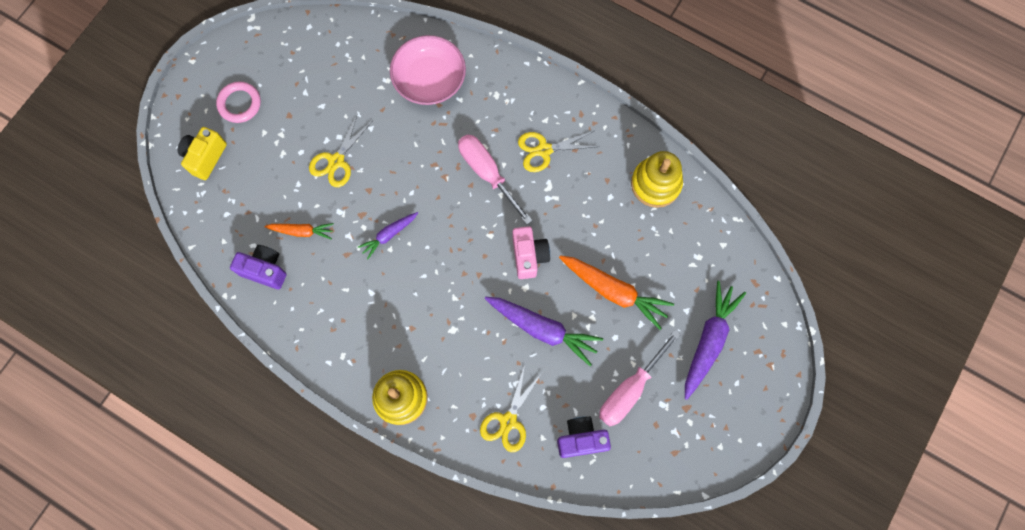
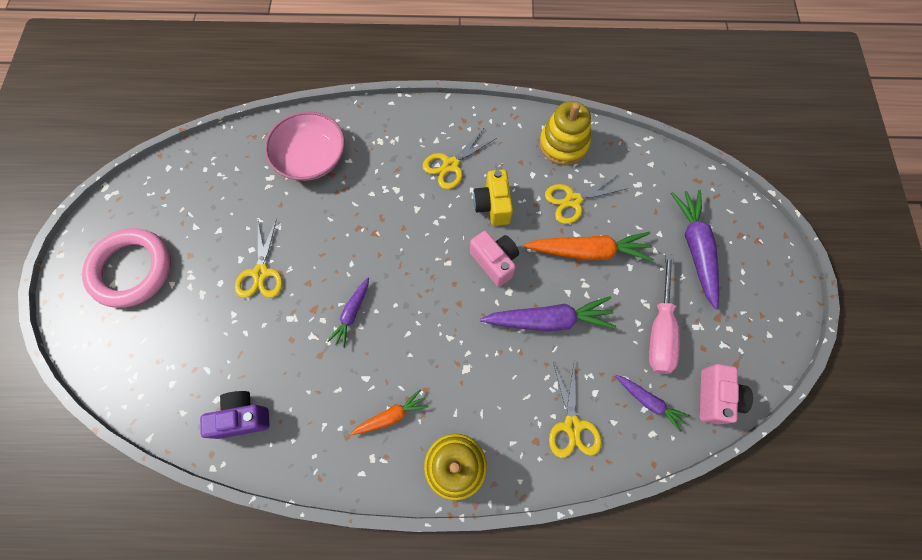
camera: 30 degrees left, 5 degrees down
(205, 157) = (120, 339): yellow camera -> yellow camera (493, 205)
(239, 104) = (132, 270): pink ring -> pink ring, size x1.71
(302, 231) = (262, 357): orange carrot -> orange carrot (391, 416)
(487, 174) = (412, 210): pink screwdriver -> none
(581, 439) = (649, 402): purple camera -> purple carrot
(630, 240) = (573, 200): none -> yellow scissors
(638, 467) = (715, 397): none -> pink camera

